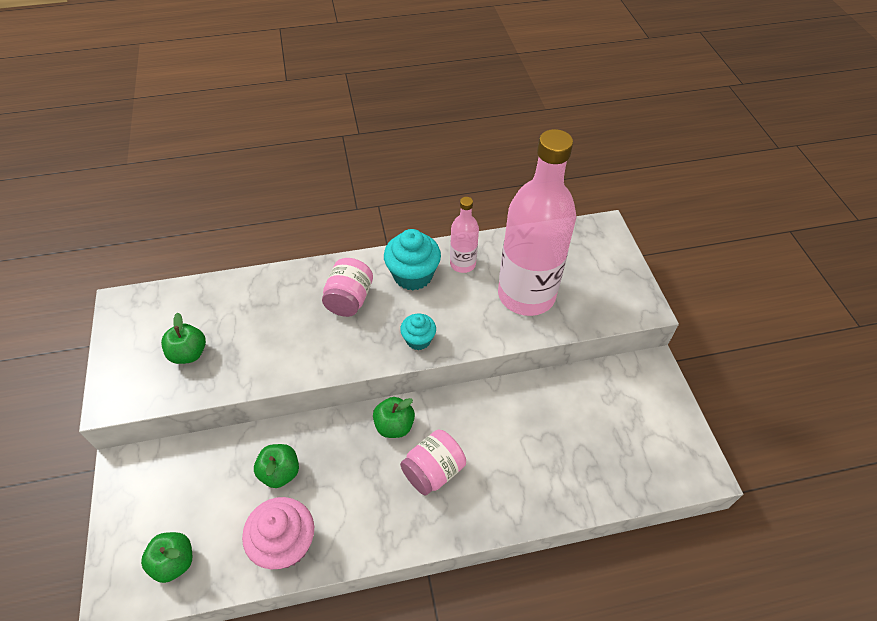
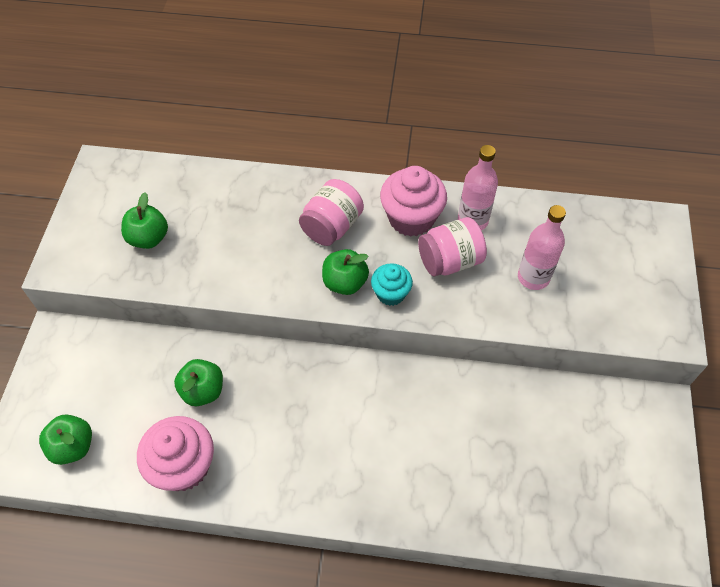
camera: 20 degrees right, 5 degrees up
(394, 426) = (337, 379): green apple -> green apple (345, 283)
(413, 275) = (411, 218): turquoise cupcake -> pink cupcake
(433, 471) = (360, 442): pink jar -> pink jar (449, 261)
(526, 295) = (533, 277): pink bottle -> pink bottle, size x0.47

